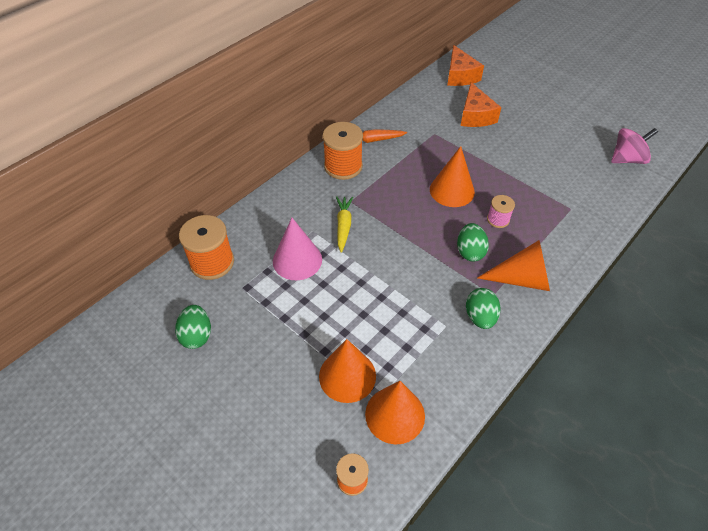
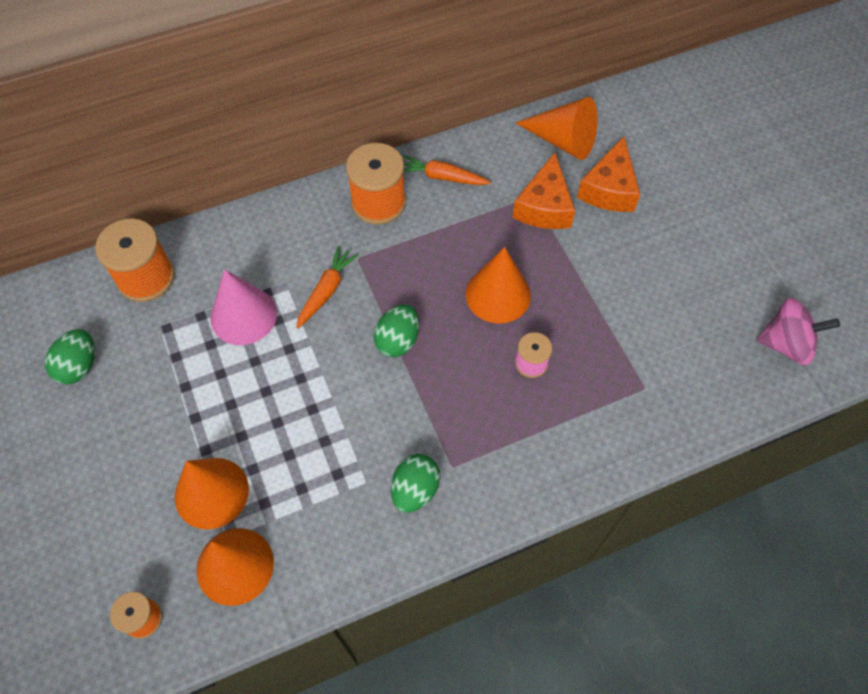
camera: 25 degrees right, 10 degrees up
(343, 226) = (326, 291): yellow carrot -> orange carrot
(460, 75) = (631, 114): orange cheese -> orange cheese (544, 206)
(470, 252) = (462, 394): green egg -> green egg (398, 340)
(521, 279) = (504, 461): orange cone -> orange cone (563, 141)

